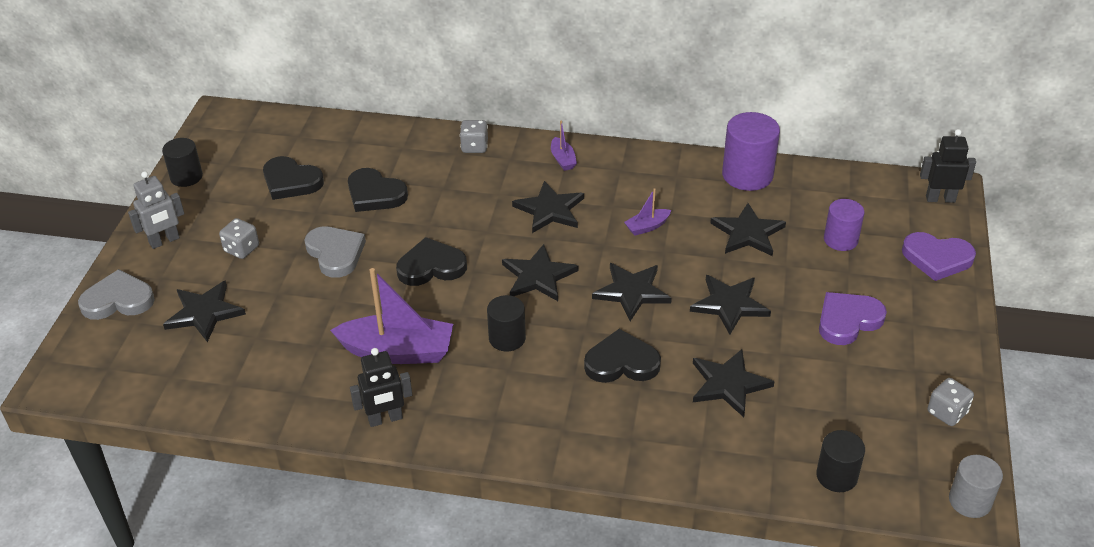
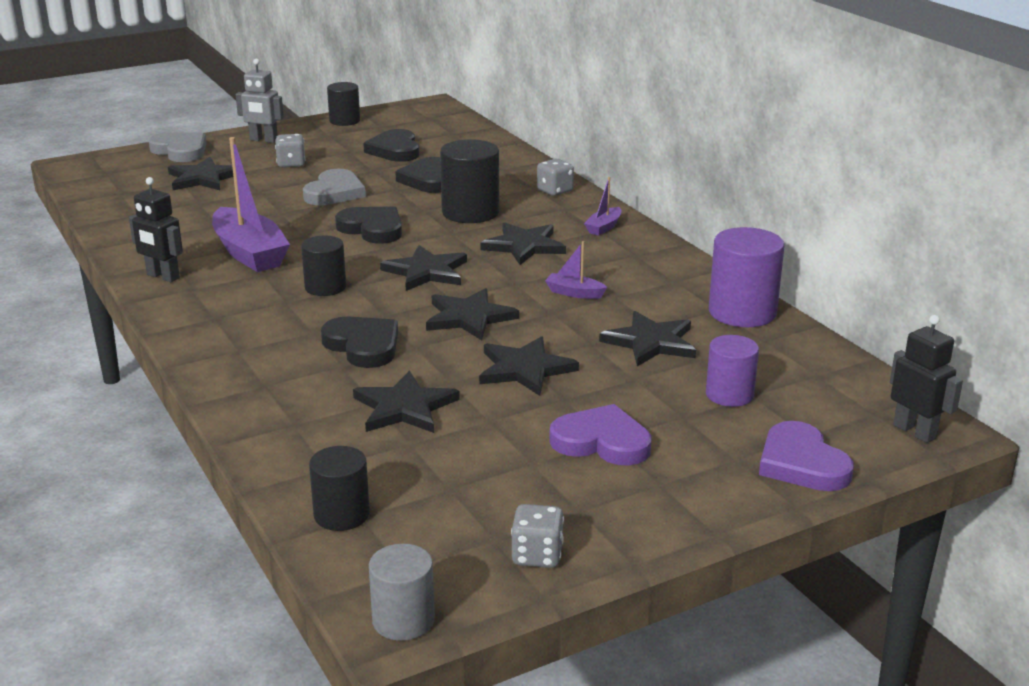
camera: 50 degrees right, 15 degrees down
(462, 205) = (470, 212): none -> black cylinder

